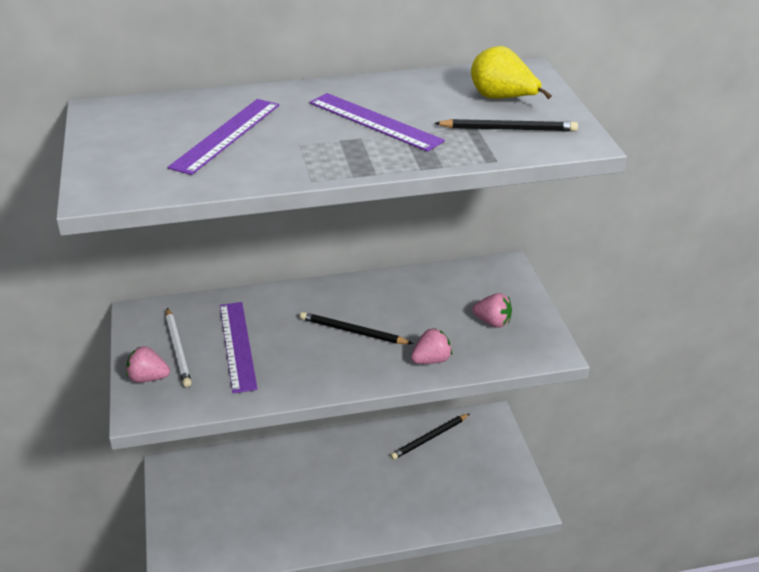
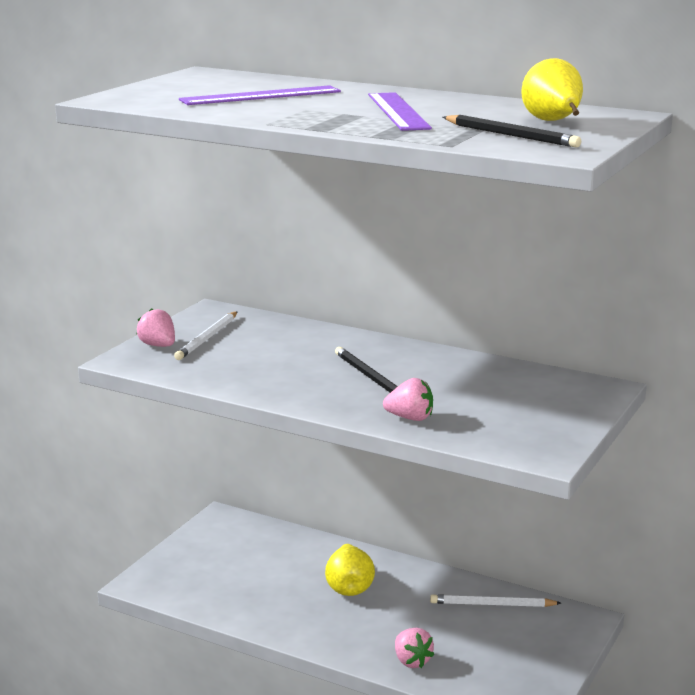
camera: 40 degrees right, 15 degrees down
(237, 345) = (256, 352): purple ruler -> none
(328, 478) = (349, 587): none -> yellow pear
(430, 438) = (492, 604): black pencil -> white pencil
(492, 322) = (518, 416): pink strawberry -> pink strawberry (411, 661)

